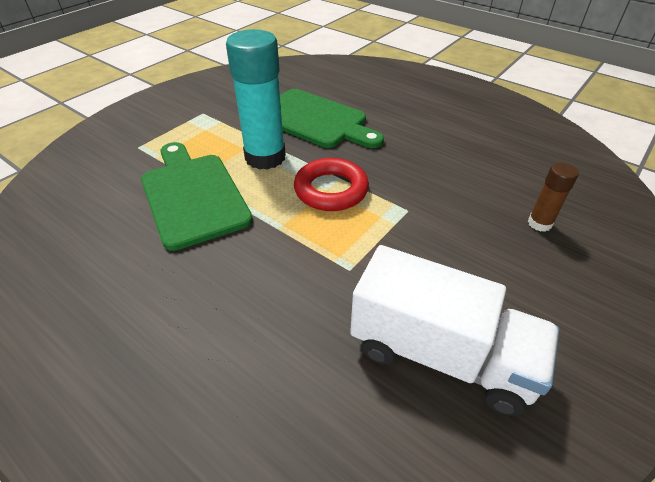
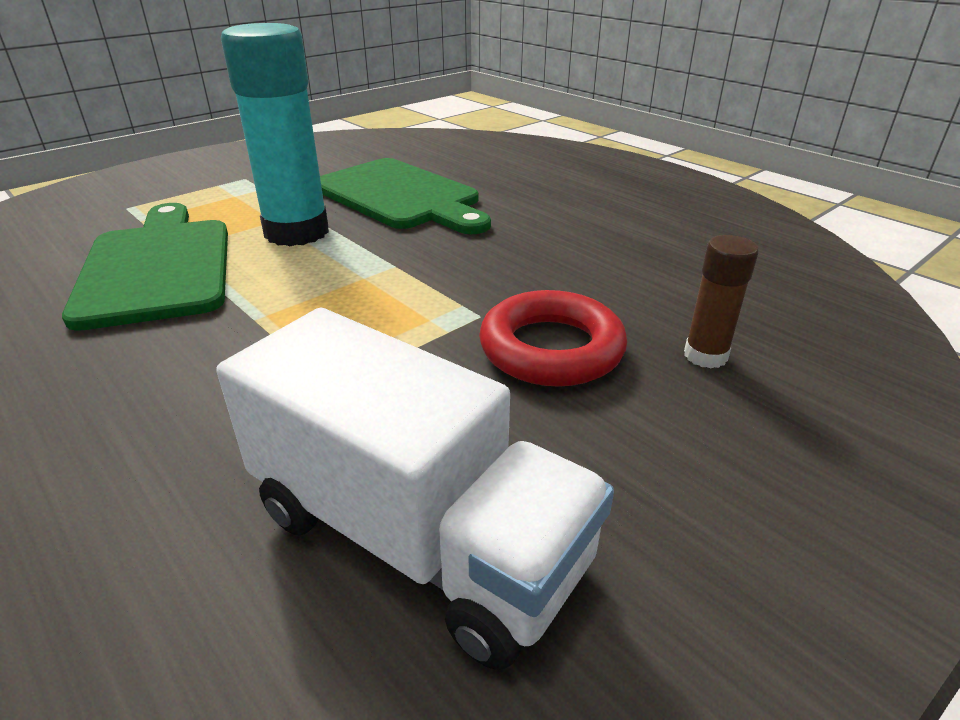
camera: 10 degrees right, 10 degrees down
(331, 190) = (370, 278): red ring -> red ring (551, 349)

